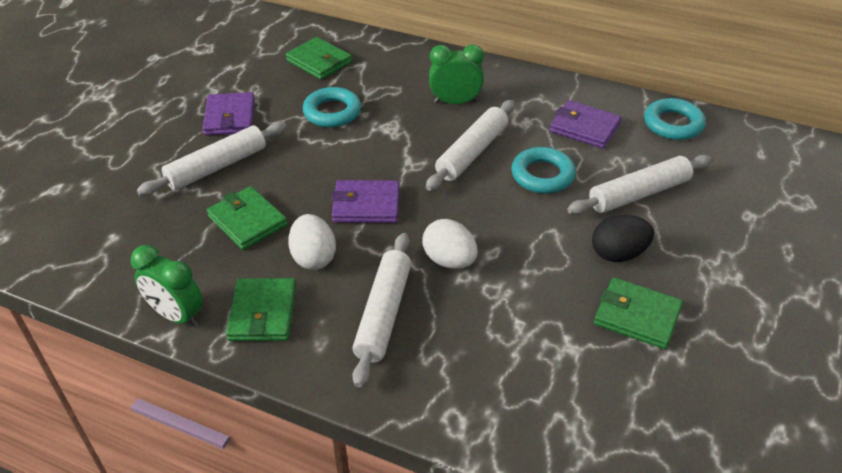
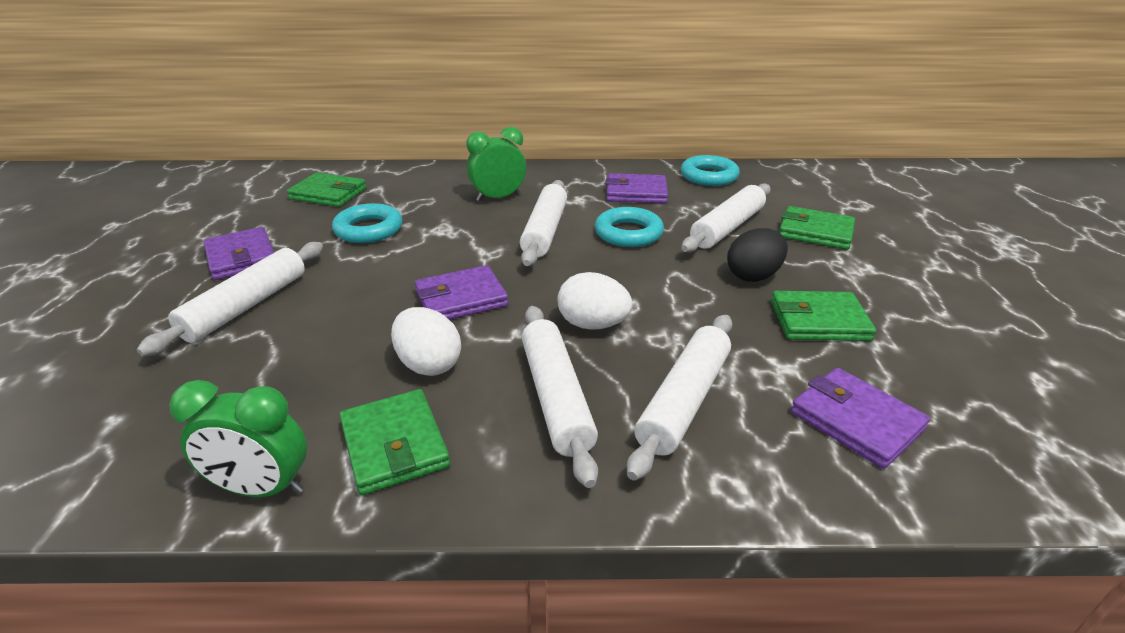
camera: 25 degrees left, 10 degrees down
(247, 221) = (317, 350): green wallet -> green wallet (815, 232)
(471, 348) = (684, 400): none -> white rolling pin
(586, 409) = (856, 421): none -> purple wallet

